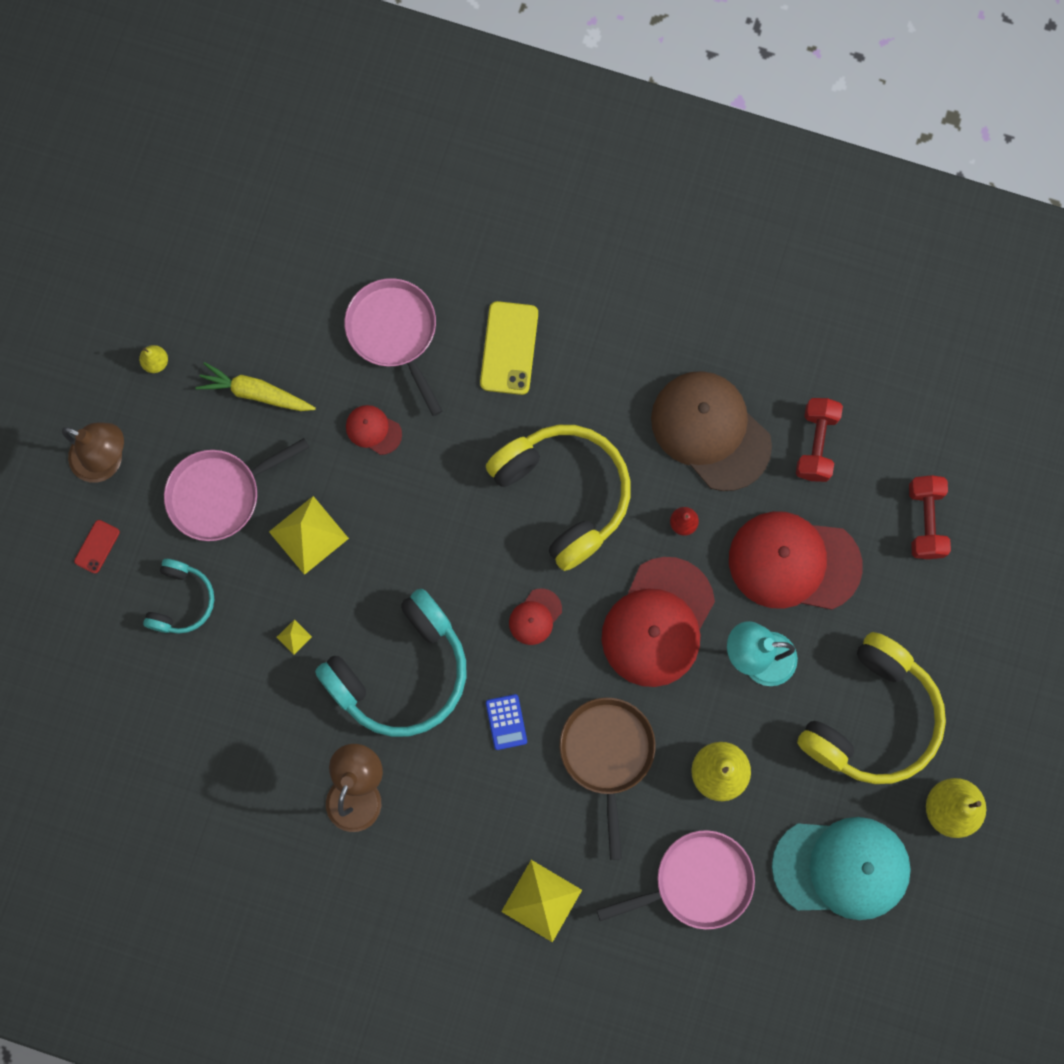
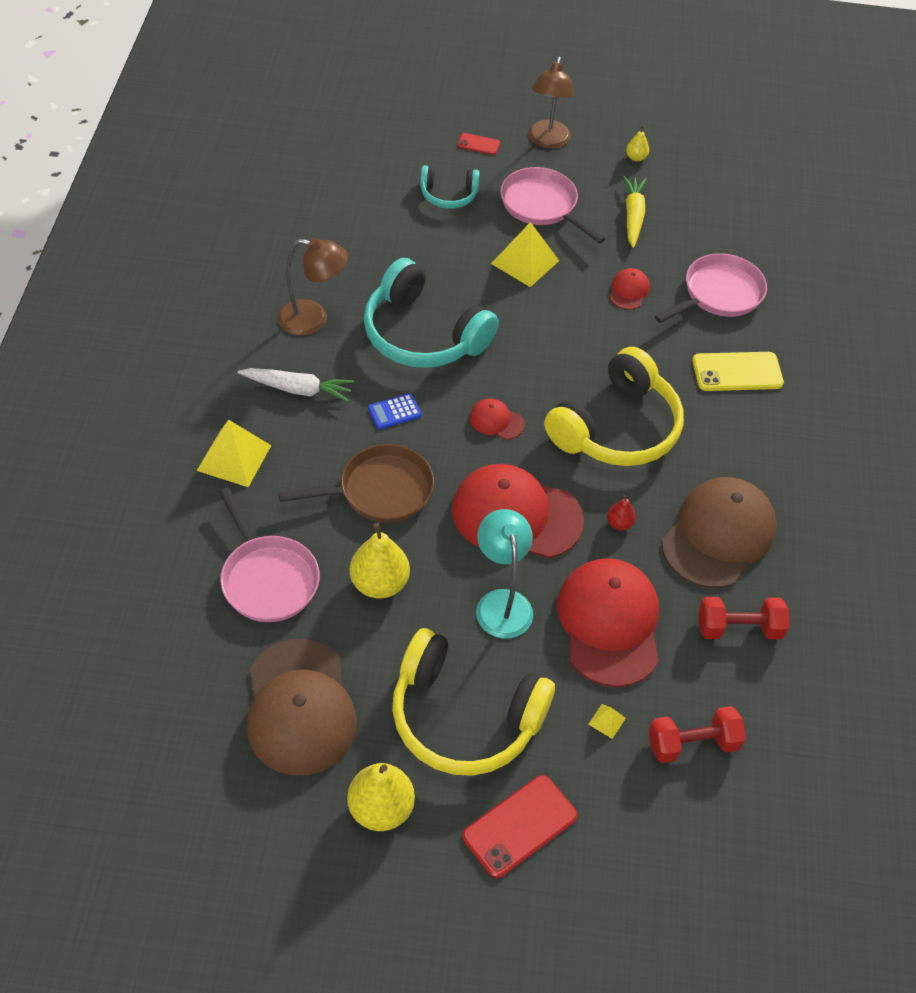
camera: 75 degrees right, 25 degrees down
(294, 637) = (436, 263): yellow pyramid -> yellow pyramid (607, 721)
(458, 821) = (297, 389): none -> white carrot
(841, 867) = (299, 707): turquoise cap -> brown cap
(981, 690) = (519, 826): none -> red phone

